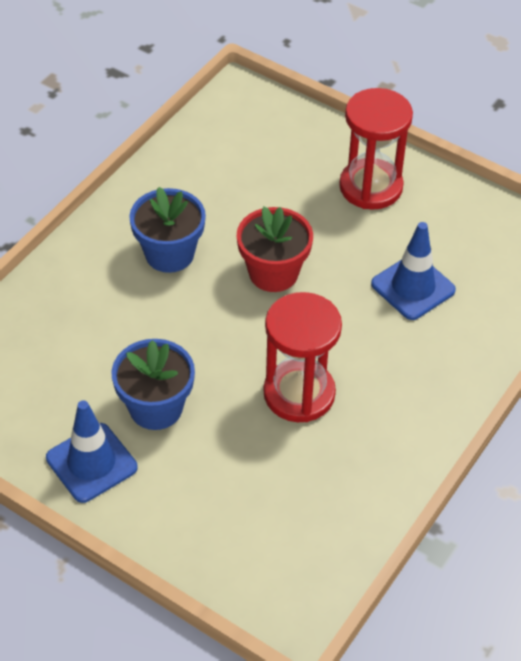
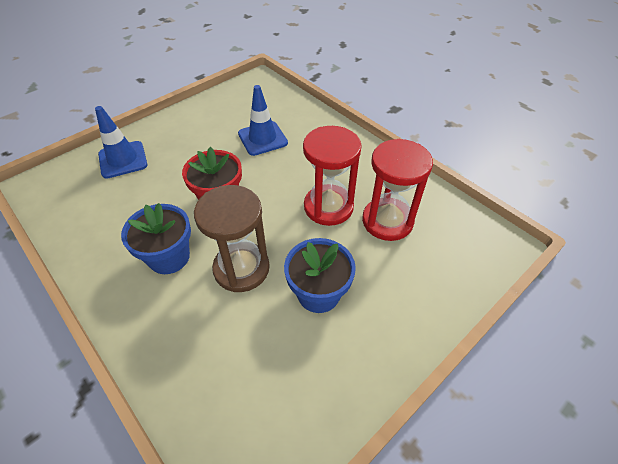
camera: 75 degrees left, 0 degrees up
(91, 463) = (363, 350): blue traffic cone -> blue traffic cone (123, 160)
(171, 325) = (241, 268): none -> brown hourglass
(371, 187) = (172, 139): red hourglass -> red hourglass (387, 221)

